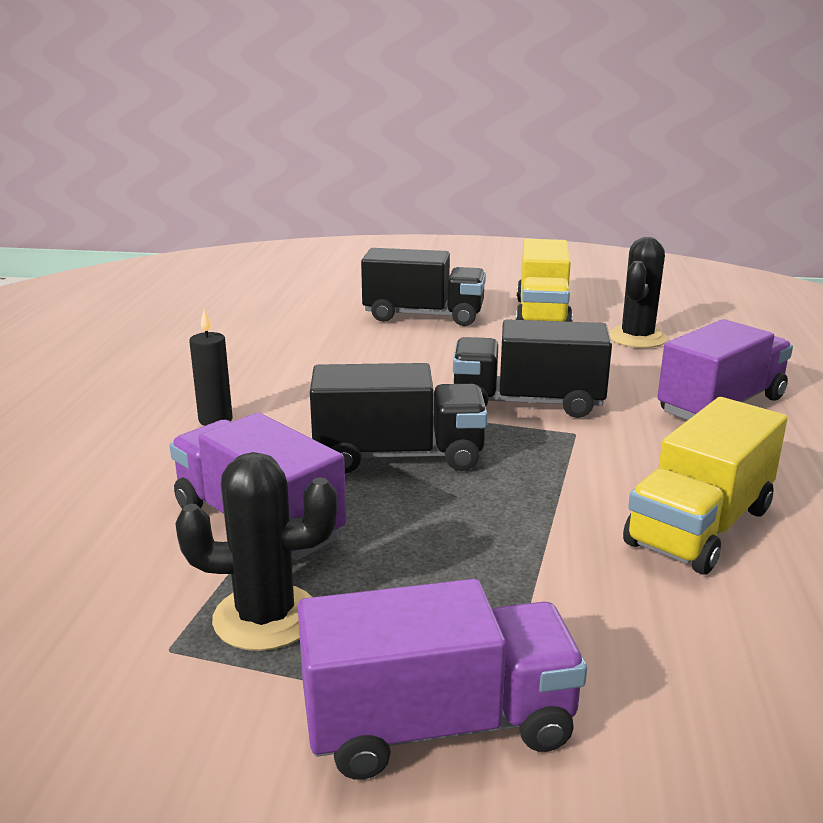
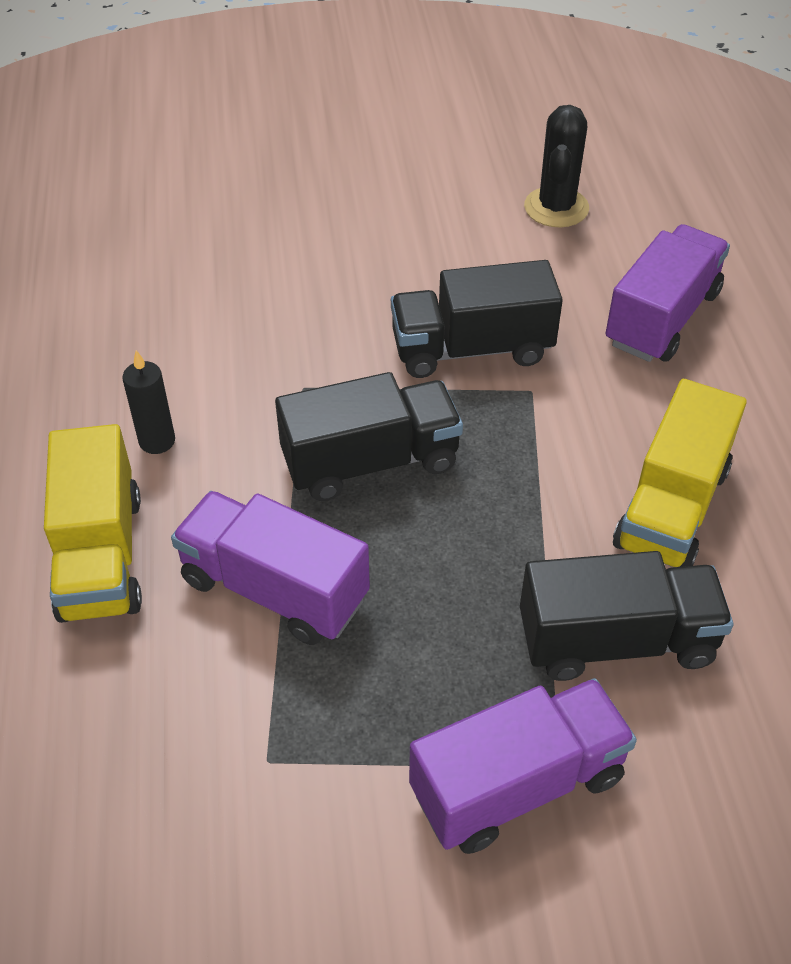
camera: 15 degrees left, 25 degrees up
(265, 617) = (334, 706): black cactus -> none
(423, 316) = (309, 201): black truck -> black truck (616, 641)
(542, 314) = (442, 175): yellow truck -> yellow truck (101, 555)

